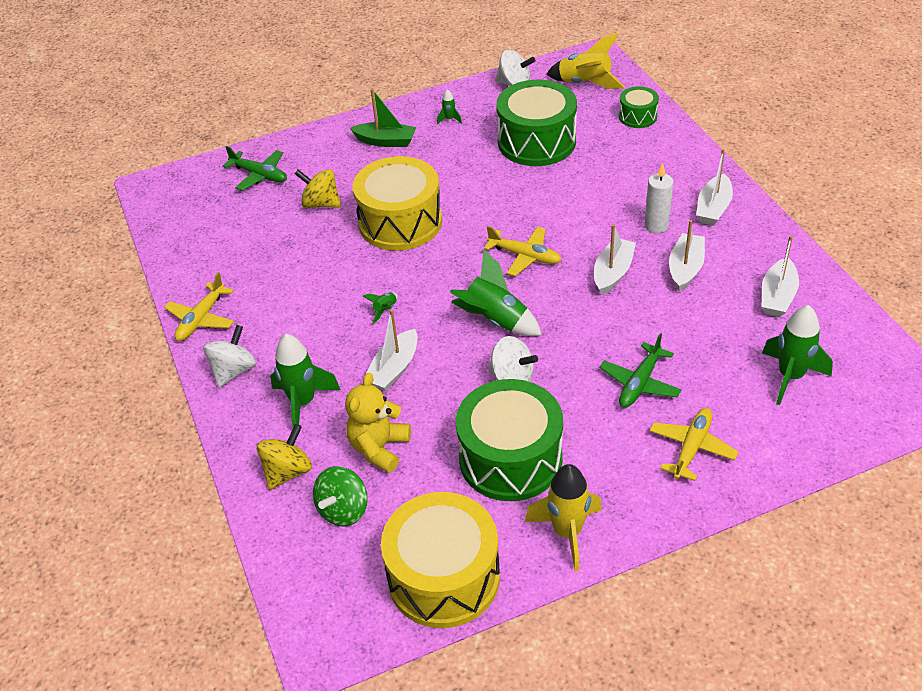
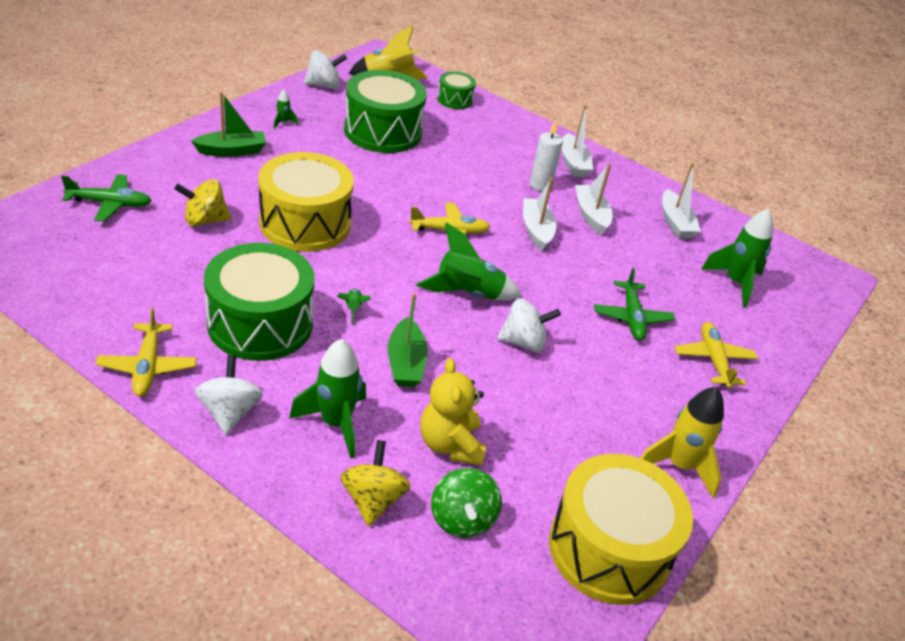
camera: 40 degrees left, 5 degrees down
(394, 369) = (405, 363): white boat -> green boat
(510, 458) = (579, 415): green drum -> green drum (260, 324)

